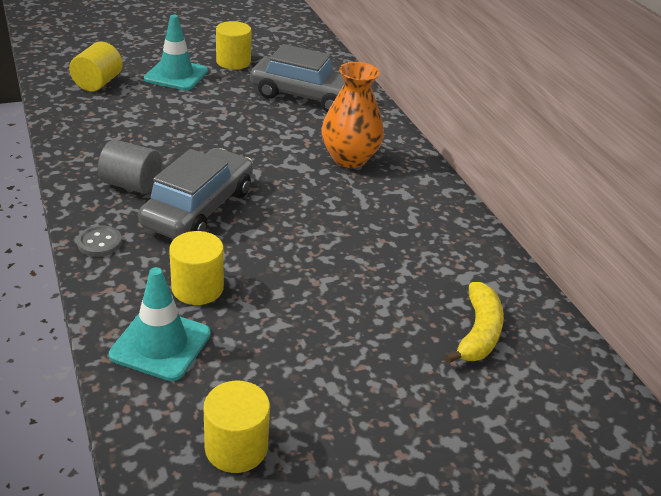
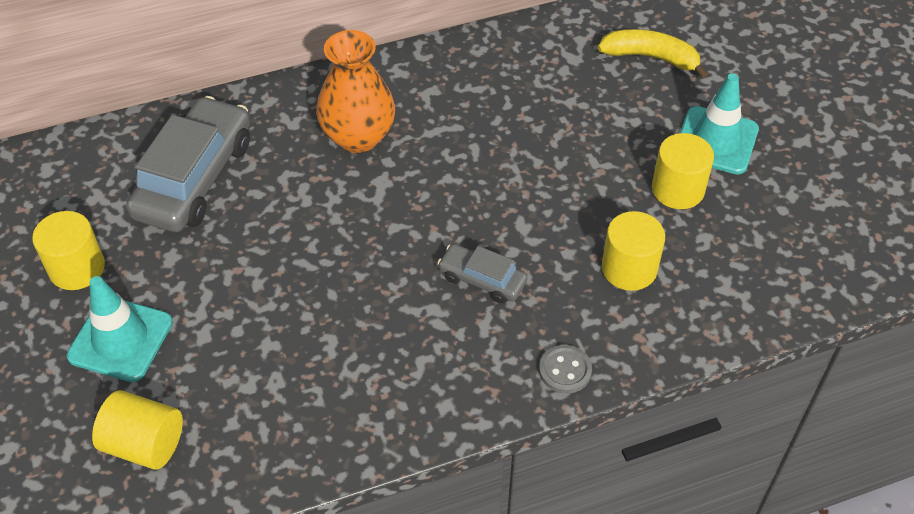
camera: 85 degrees left, 15 degrees up
(131, 185) = (438, 355): grey cylinder -> none
(160, 344) = (719, 291): turquoise traffic cone -> turquoise traffic cone (716, 141)
(199, 208) = (482, 279): grey car -> grey car, size x0.51
(236, 447) = (828, 225): yellow cylinder -> yellow cylinder (678, 189)

